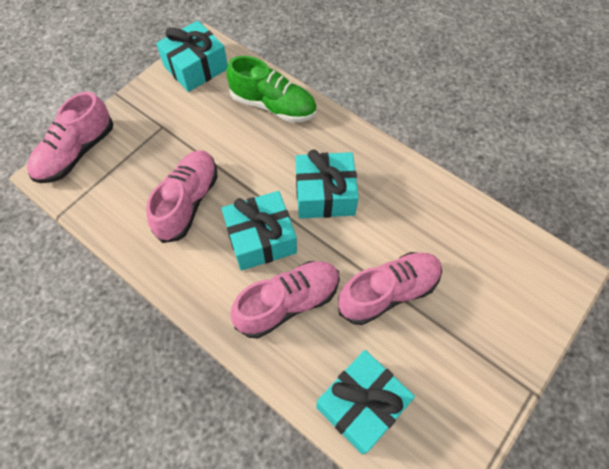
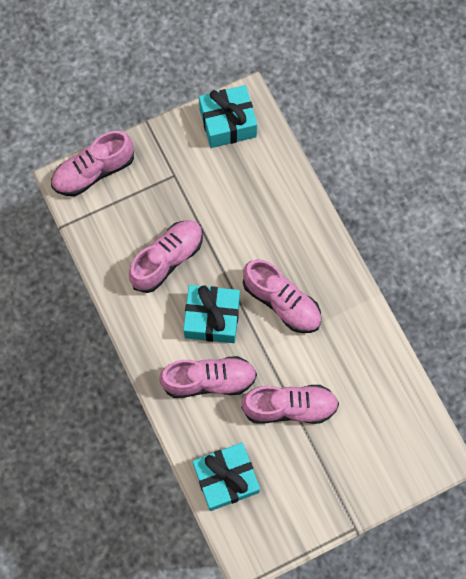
camera: 25 degrees right, 10 degrees up
(273, 106) = (279, 195): green shoe -> none
(325, 194) = (282, 302): turquoise gift -> pink shoe

